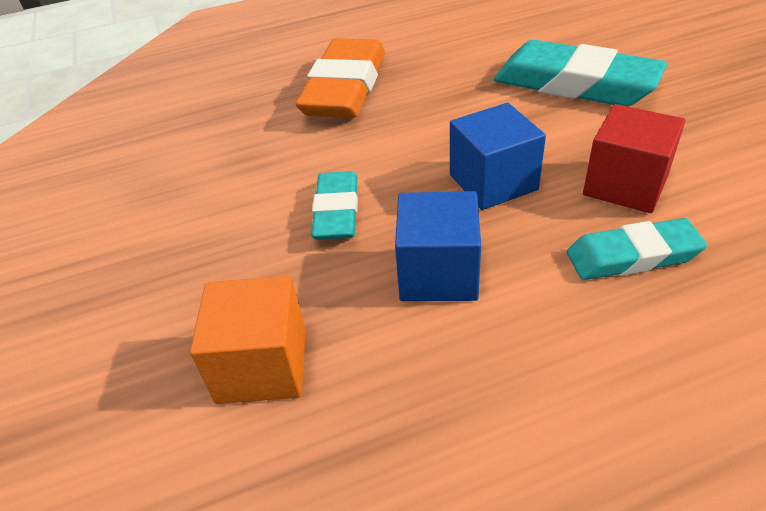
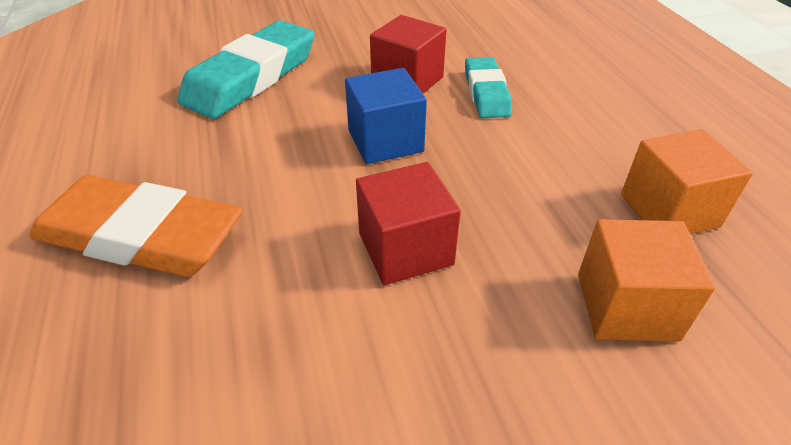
camera: 90 degrees left, 0 degrees up
(337, 211) = (405, 249): turquoise eraser -> red cube
(414, 435) = (669, 210): none -> orange cube
(438, 273) = (502, 184): blue cube -> none

